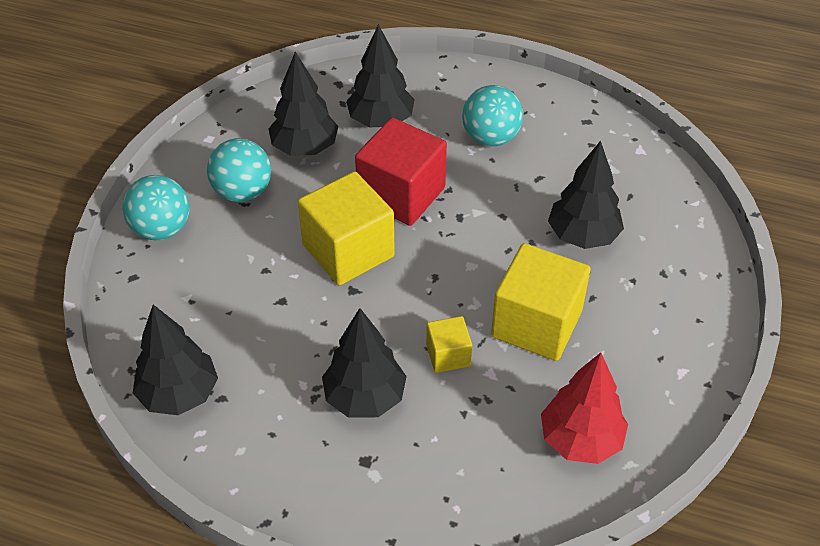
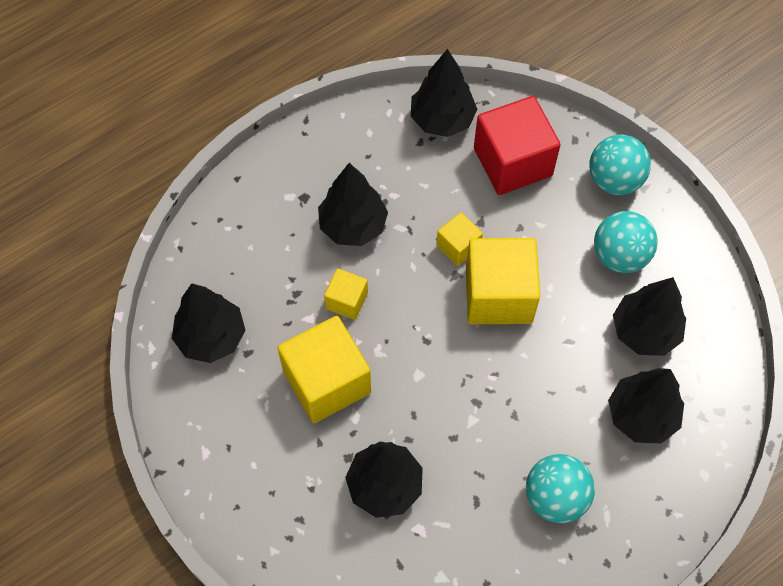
camera: 125 degrees right, 15 degrees up
(321, 303) = (458, 246): none -> yellow cube
(401, 194) = (534, 373): red cube -> red cube (512, 162)
(580, 440) = (211, 337): red tree -> black tree

